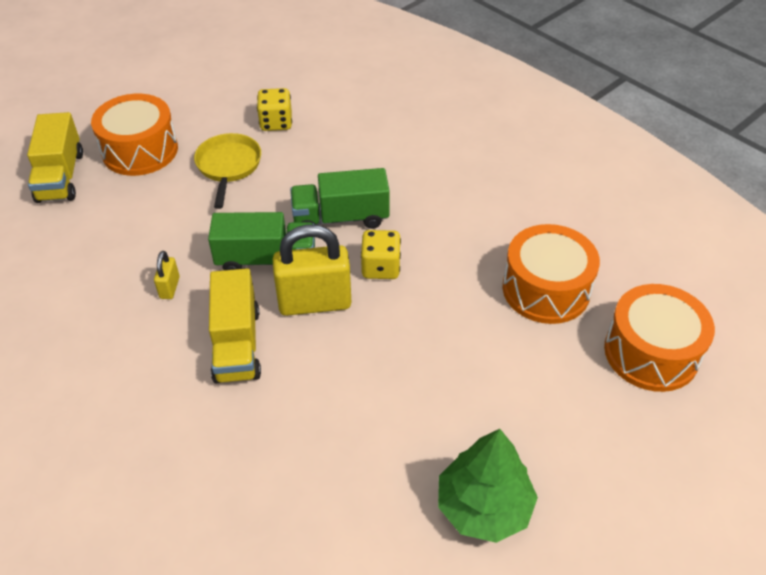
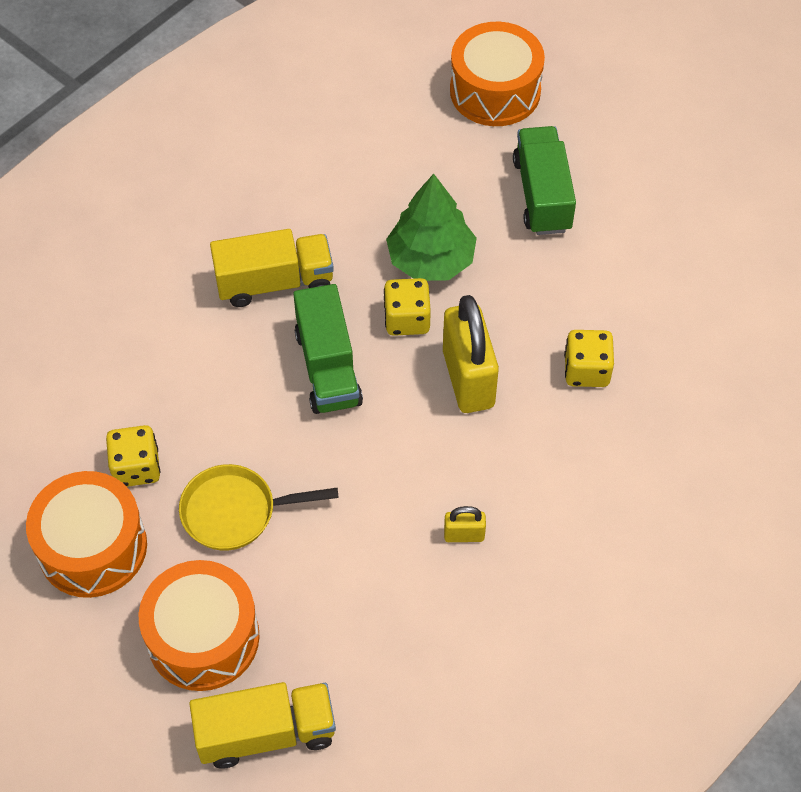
camera: 95 degrees left, 10 degrees up
(237, 344) = (539, 446): yellow truck -> yellow truck (275, 282)
(266, 260) = (406, 437): green truck -> green truck (542, 195)
(308, 389) = (586, 370): none -> yellow dice
(484, 506) = (687, 221): green tree -> green tree (431, 259)
(546, 289) = (422, 169): orange drum -> orange drum (92, 547)

